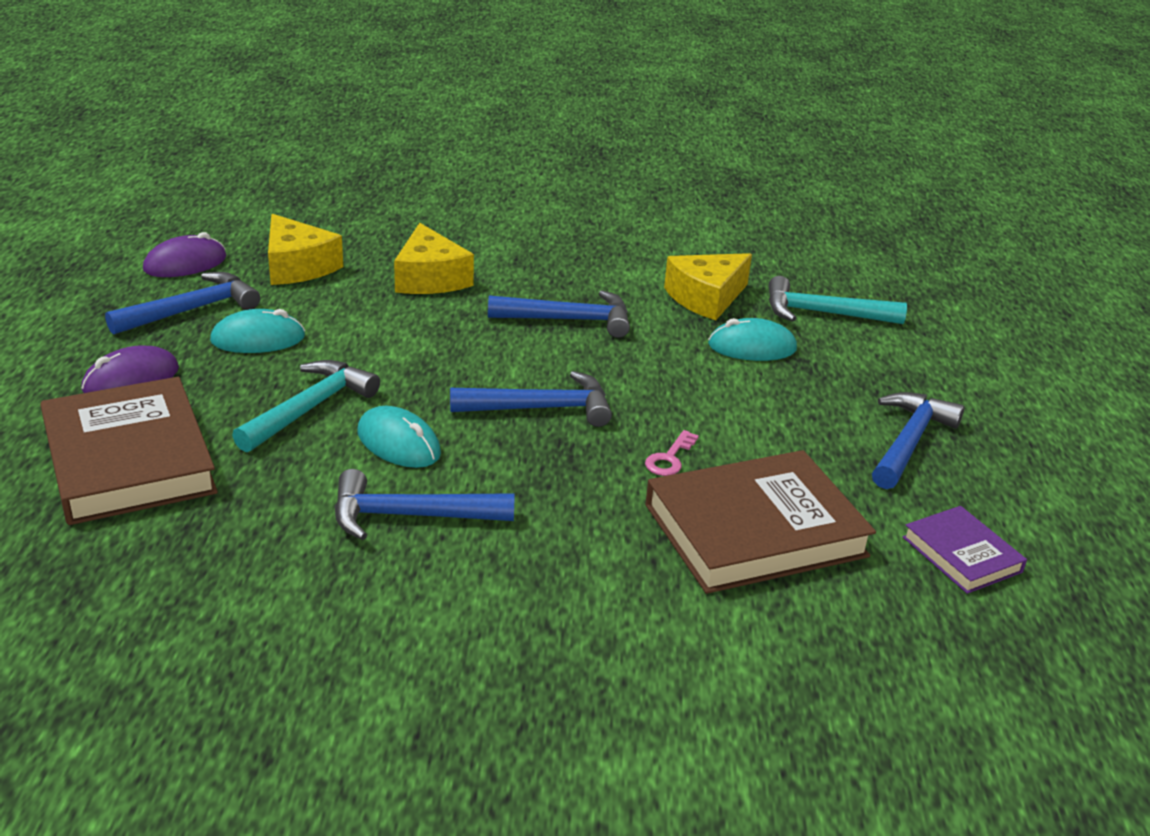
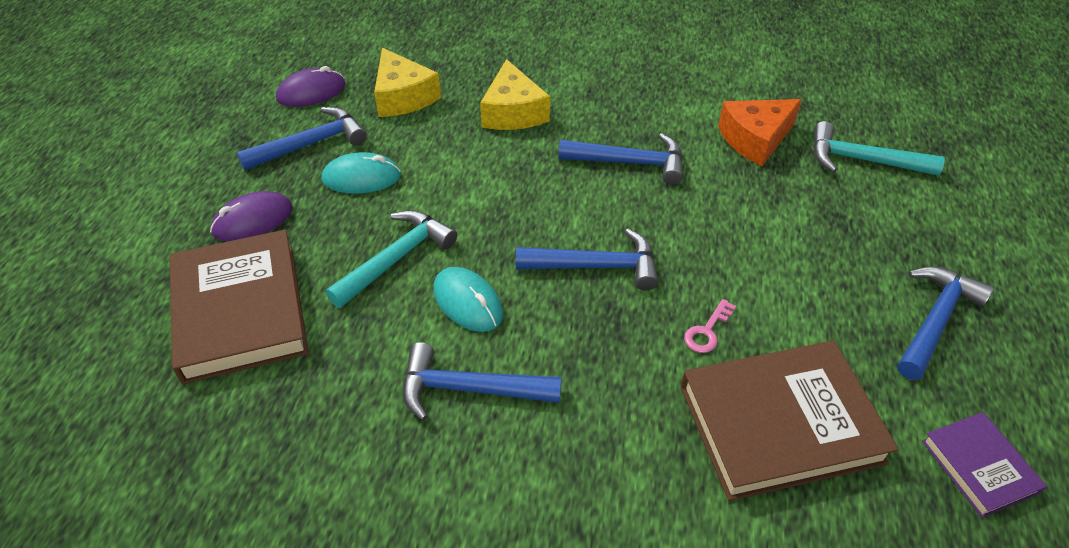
camera: 10 degrees right, 15 degrees up
(706, 298) = (755, 139): yellow cheese -> orange cheese
(752, 347) = (793, 199): turquoise mouse -> none

